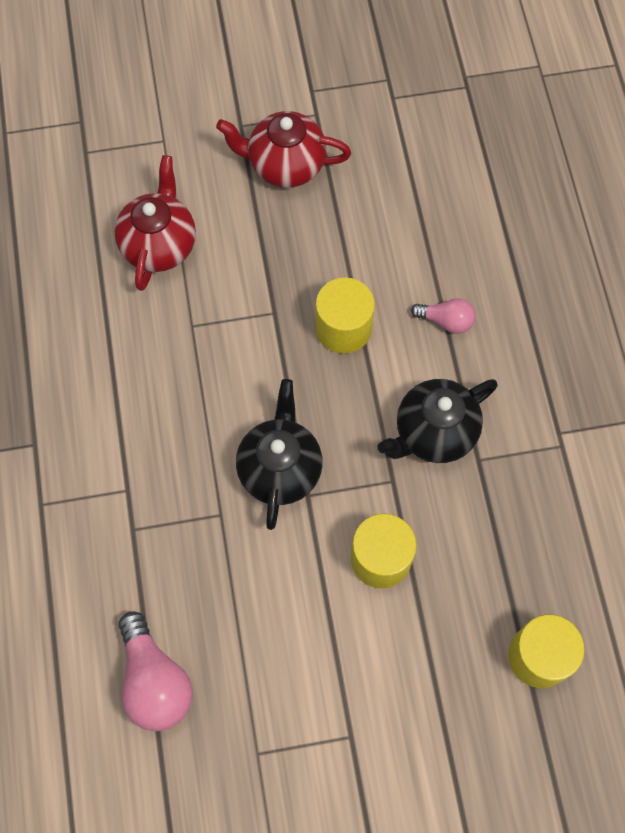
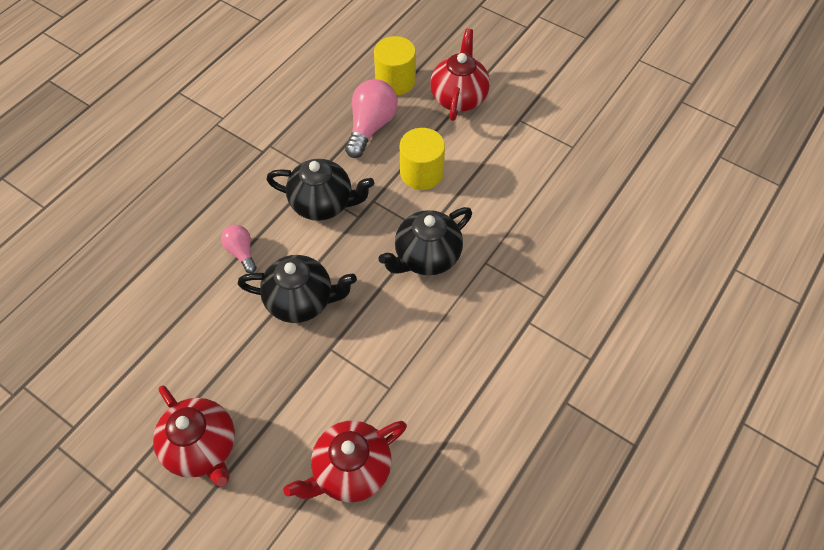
camera: 135 degrees left, 10 degrees down
(155, 681) = (599, 214): pink light bulb -> pink light bulb (371, 127)
(343, 328) = (301, 301): yellow cylinder -> black teapot
(446, 702) = (459, 97): none -> red teapot

